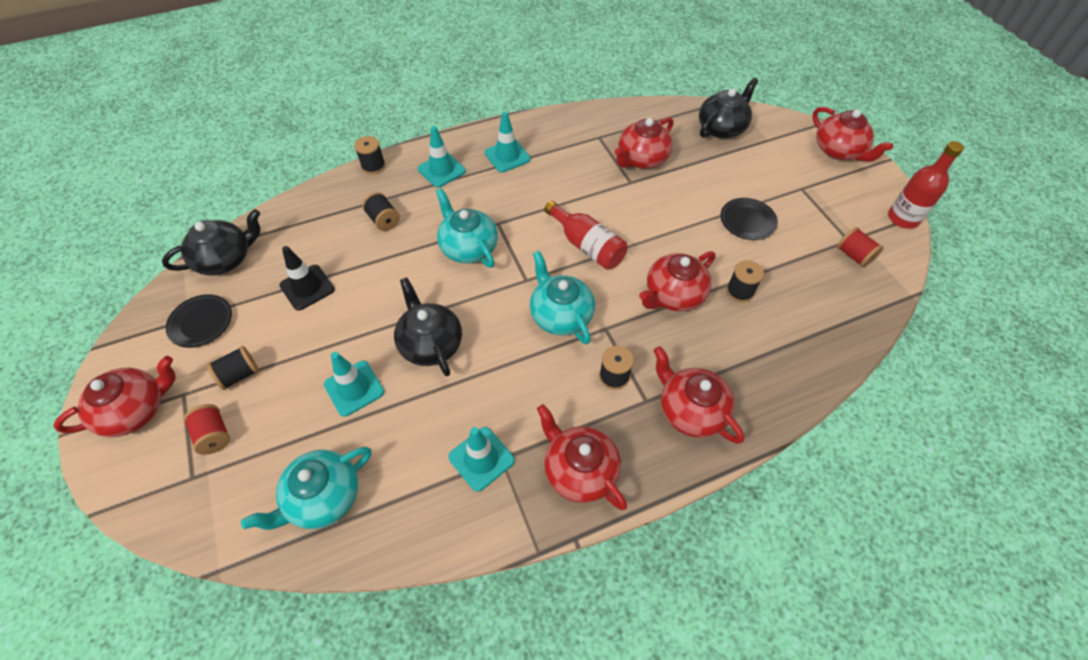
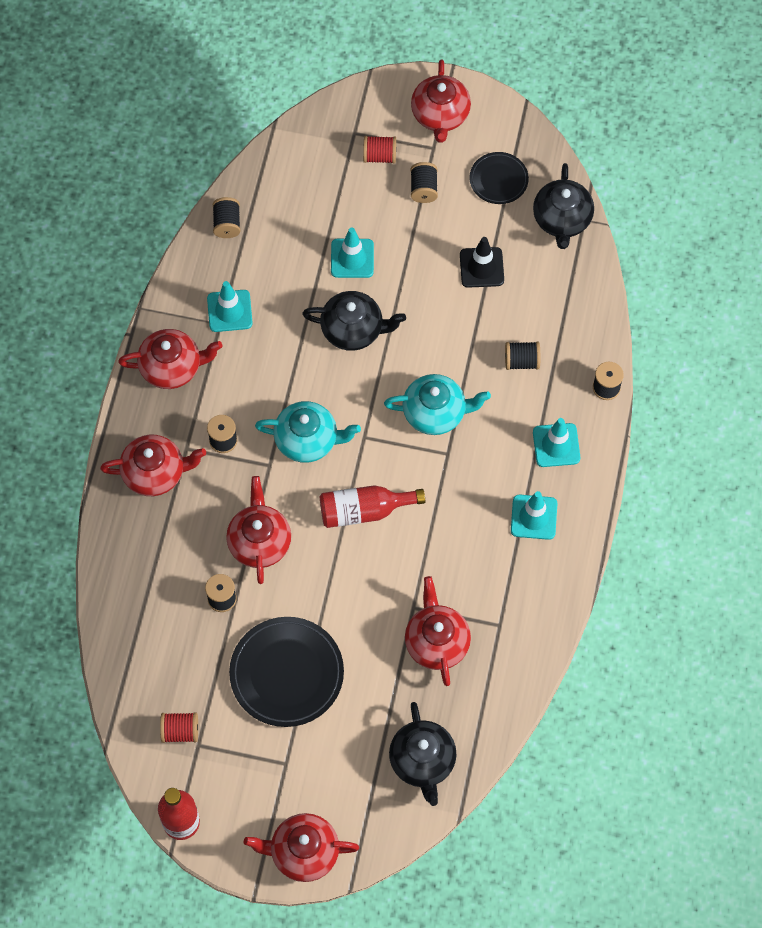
camera: 125 degrees right, 10 degrees up
(323, 497) = (277, 203): turquoise teapot -> none
(378, 532) = (227, 224): none -> black spool
(747, 221) = (286, 673): black plate -> black plate, size x1.77

